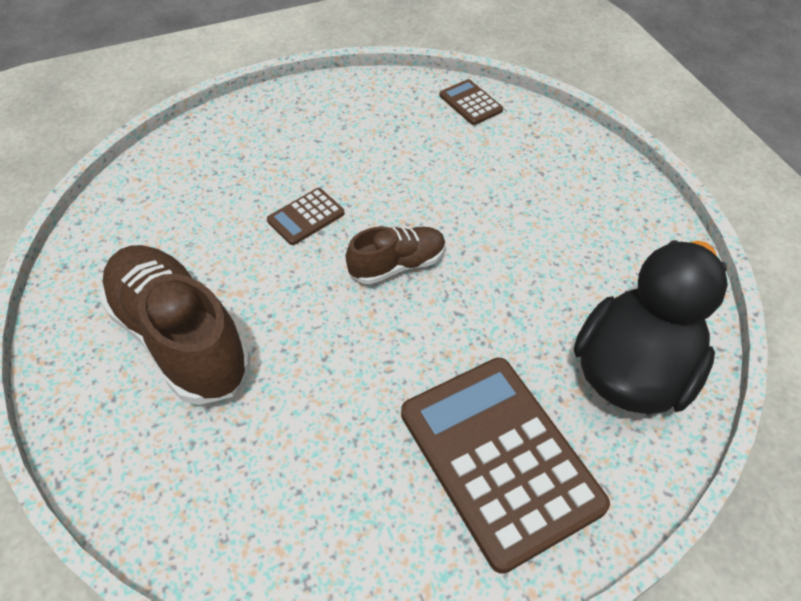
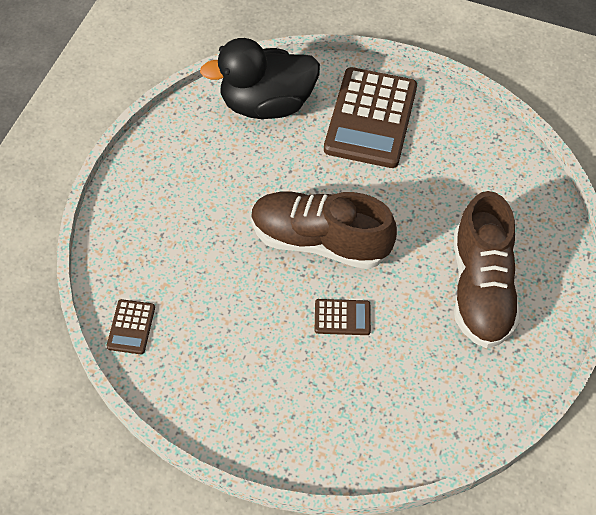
camera: 140 degrees left, 5 degrees up
(397, 265) = (319, 241): brown shoe -> brown shoe, size x1.86

